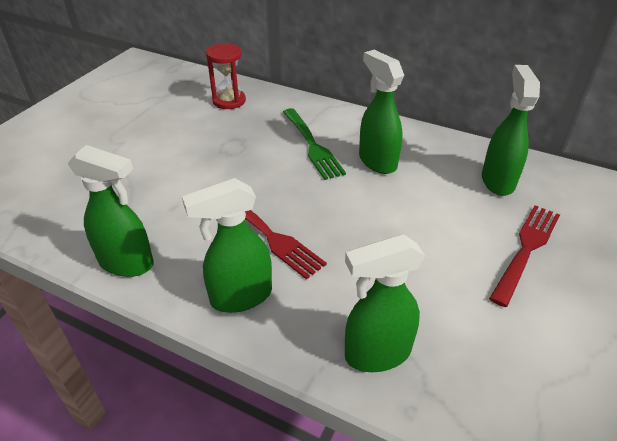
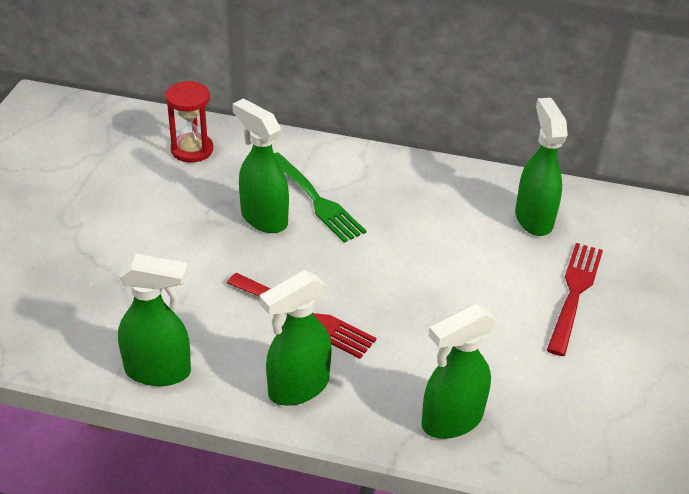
camera: 15 degrees left, 0 degrees up
(377, 161) = (397, 211): green spray bottle -> green spray bottle (263, 218)

